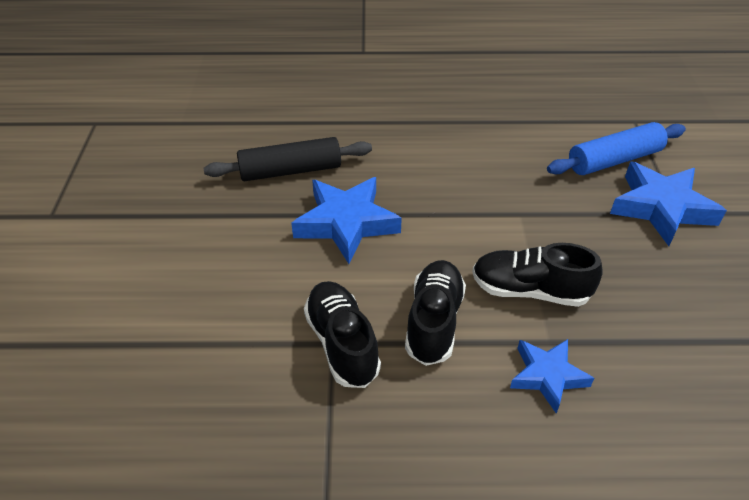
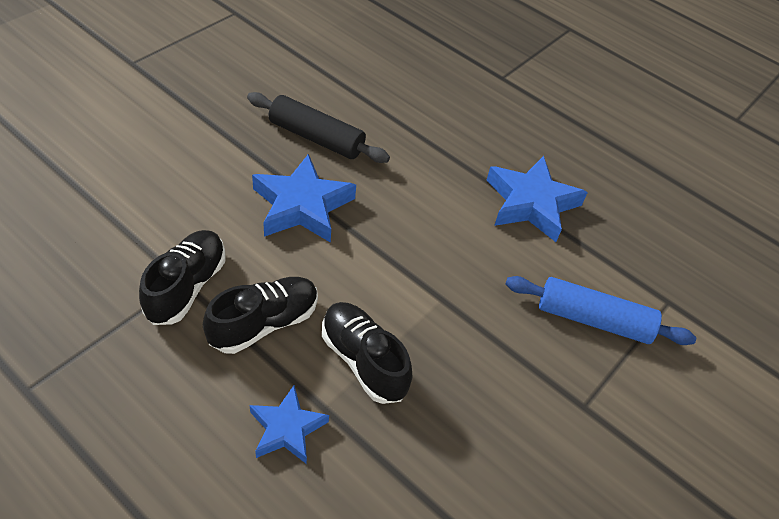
camera: 35 degrees right, 5 degrees up
(661, 208) = (575, 391): blue star -> blue star (531, 204)

